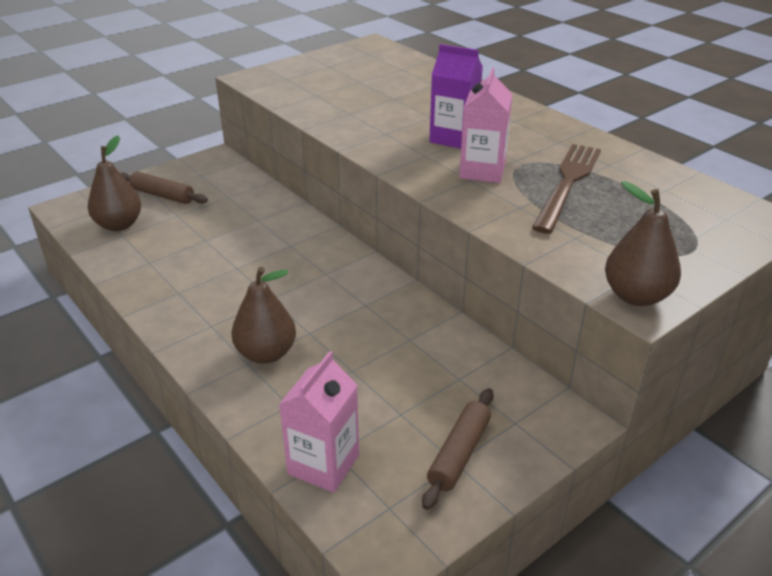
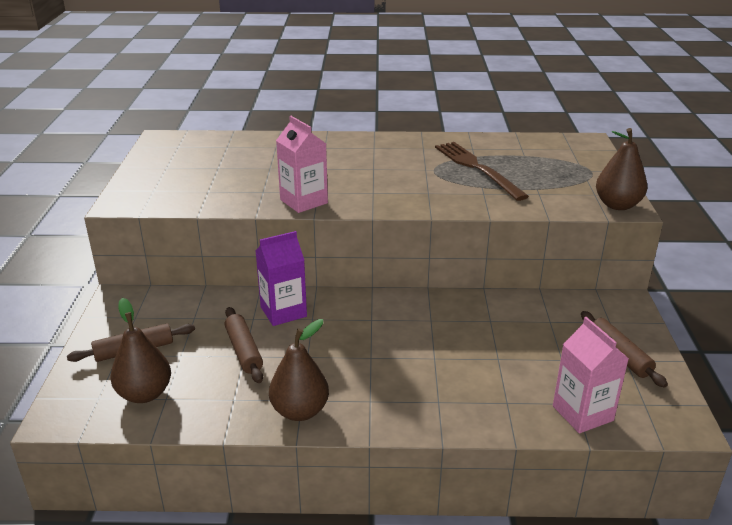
camera: 50 degrees left, 5 degrees down
(211, 237) = (244, 351): none -> brown rolling pin
(266, 353) = (437, 388): brown pear -> brown pear (300, 411)
(453, 138) = (364, 174): purple carton -> purple carton (283, 312)
(482, 171) = (423, 184): pink carton -> pink carton (304, 201)

